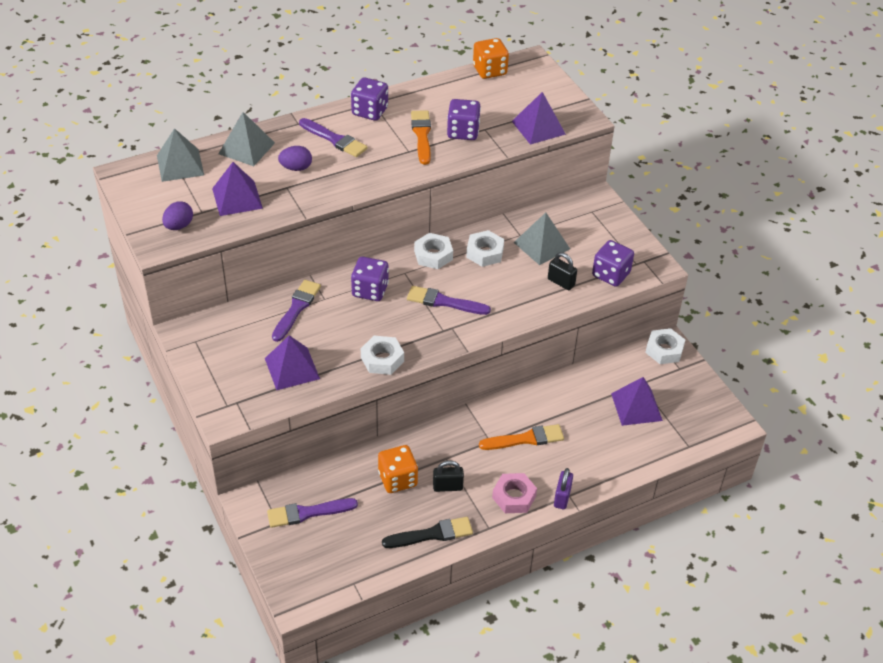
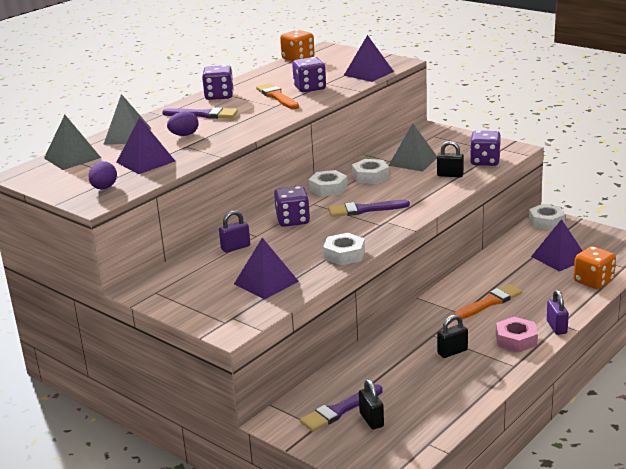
camera: 20 degrees left, 20 degrees down
(296, 308) = (235, 247): purple brush -> purple padlock
(326, 535) = (371, 420): none -> black padlock
(397, 479) = (403, 361): orange dice -> orange dice (593, 281)
(432, 534) = (468, 386): black brush -> none

